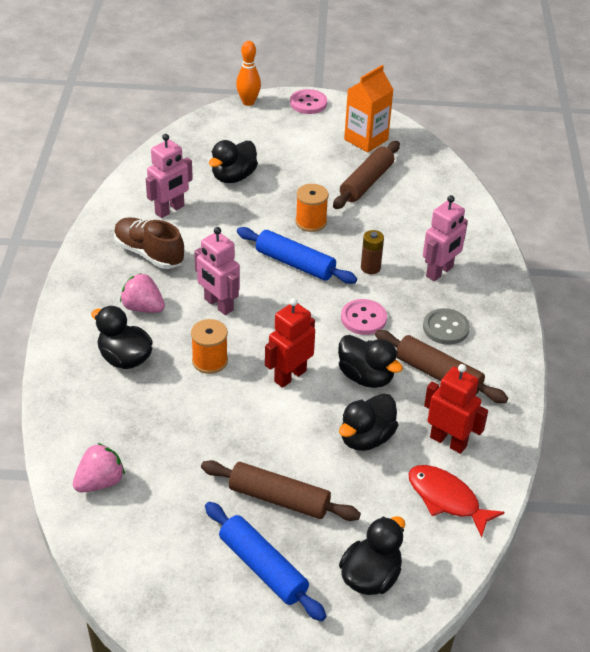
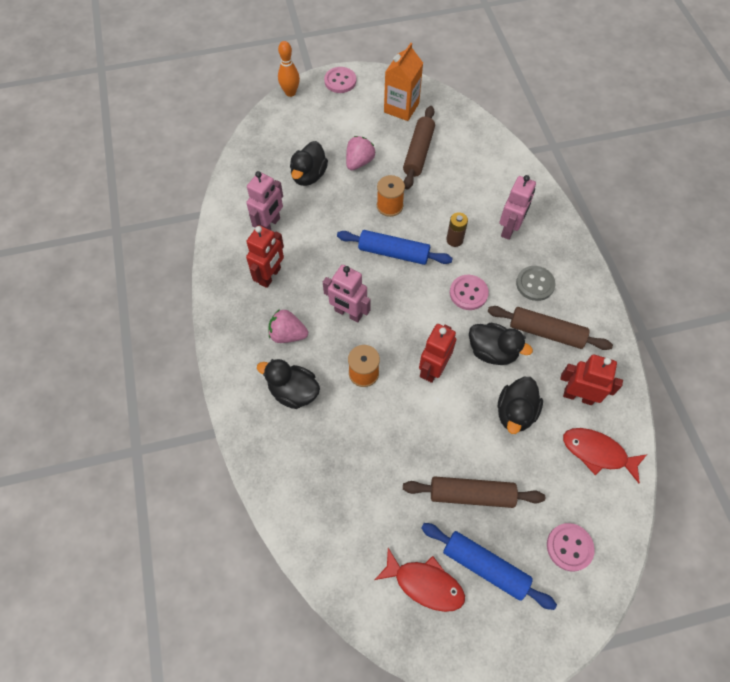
camera: 15 degrees left, 20 degrees up
(100, 482) = (323, 525): pink strawberry -> pink strawberry (359, 162)
(149, 253) = (270, 276): brown shoe -> red robot
(187, 564) = (425, 583): none -> red fish
(370, 577) = (569, 547): black duck -> pink button

